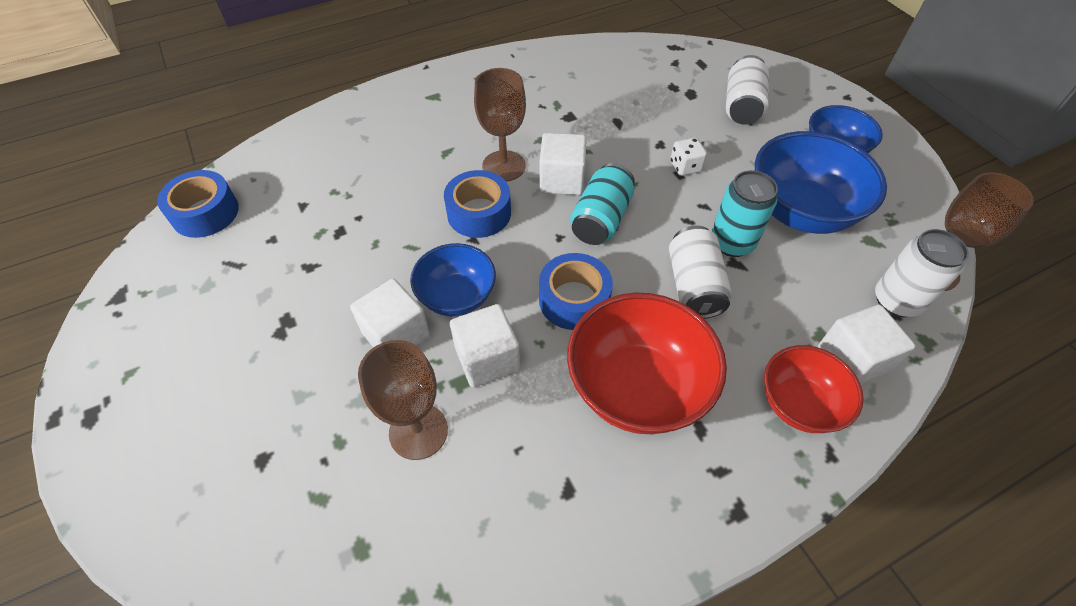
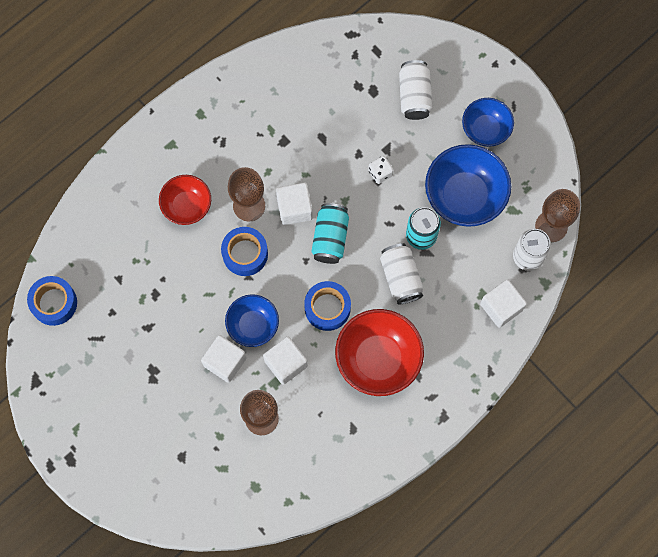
camera: 15 degrees left, 20 degrees up
(798, 404) = (471, 345): red bowl -> red bowl (187, 206)

